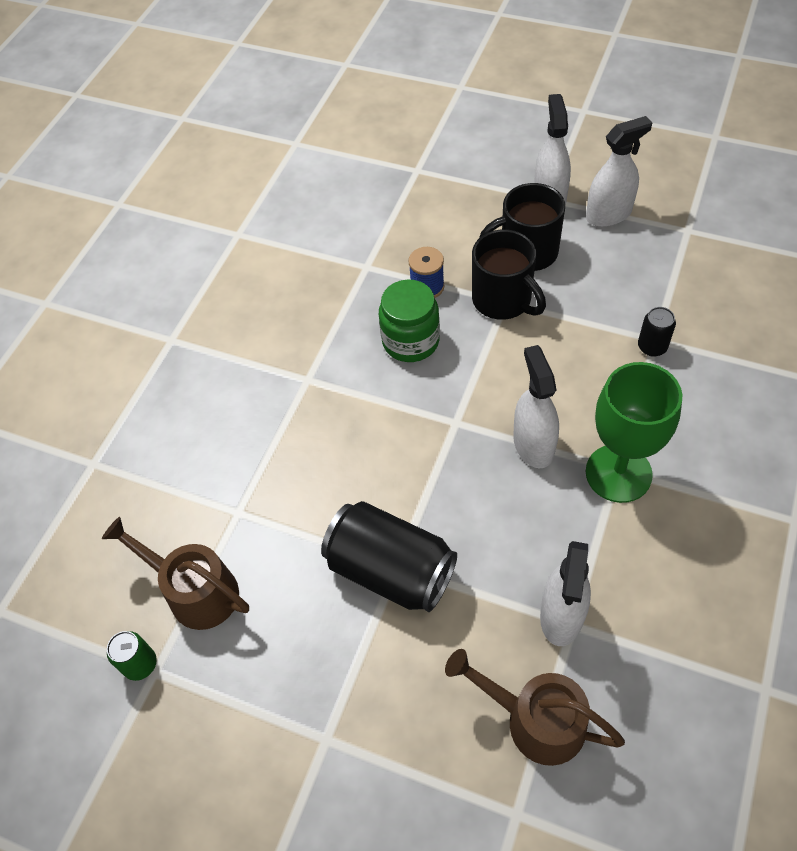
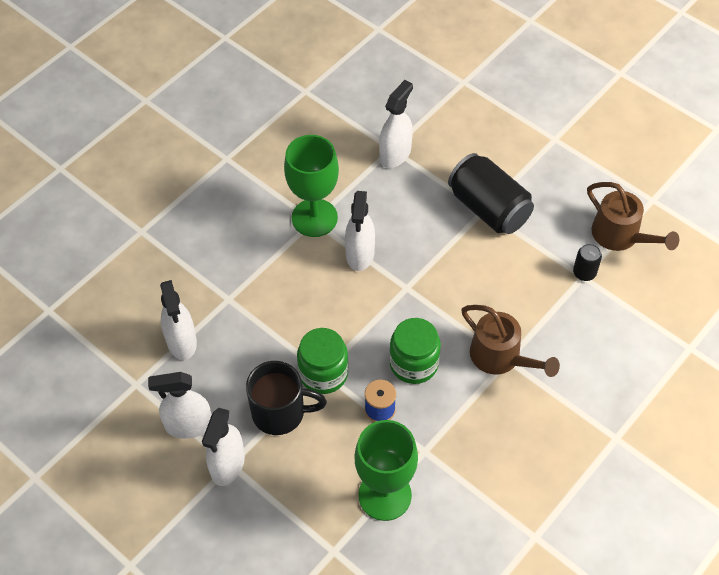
camera: 165 degrees left, 0 degrees up
(140, 664) = (661, 206): green can -> none
(389, 221) = (385, 495): none -> green goblet
(503, 300) = (323, 373): black mug -> green jar
(534, 720) = (435, 114): brown watering can -> brown watering can (501, 358)
(652, 347) = (235, 294): black can -> black can (584, 273)
(673, 281) = (181, 341): none -> white spray bottle

